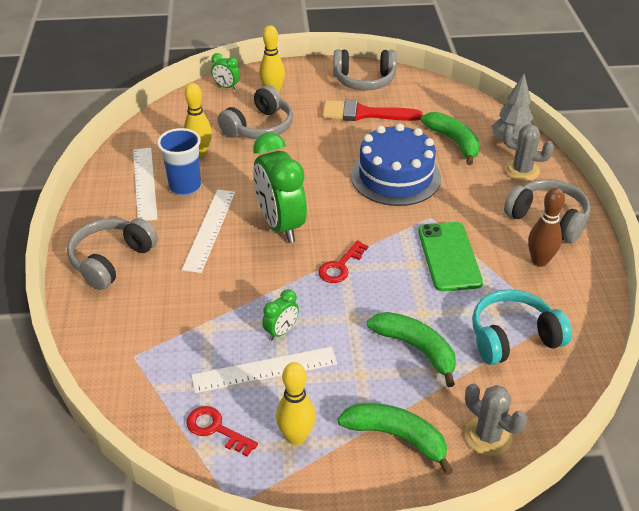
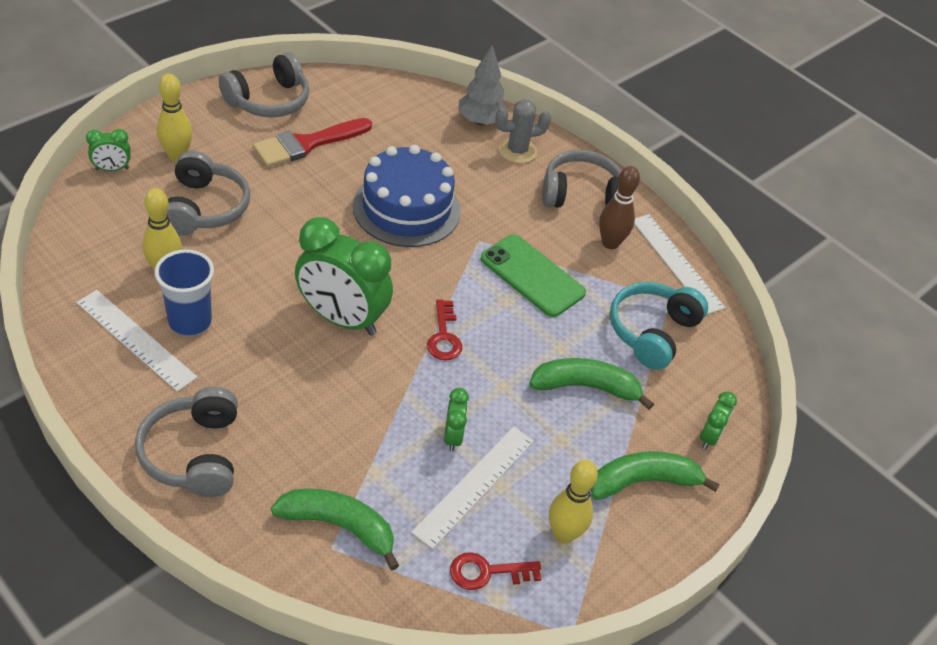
camera: 45 degrees left, 5 degrees up
(209, 229) = (270, 361): white ruler -> white ruler (676, 263)
(454, 142) = (428, 143): green banana -> green banana (339, 526)
(488, 436) = (709, 437): grey cactus -> green clock

